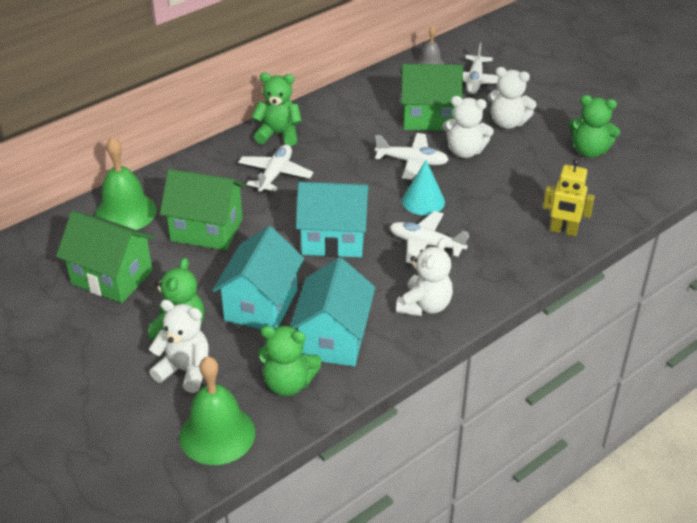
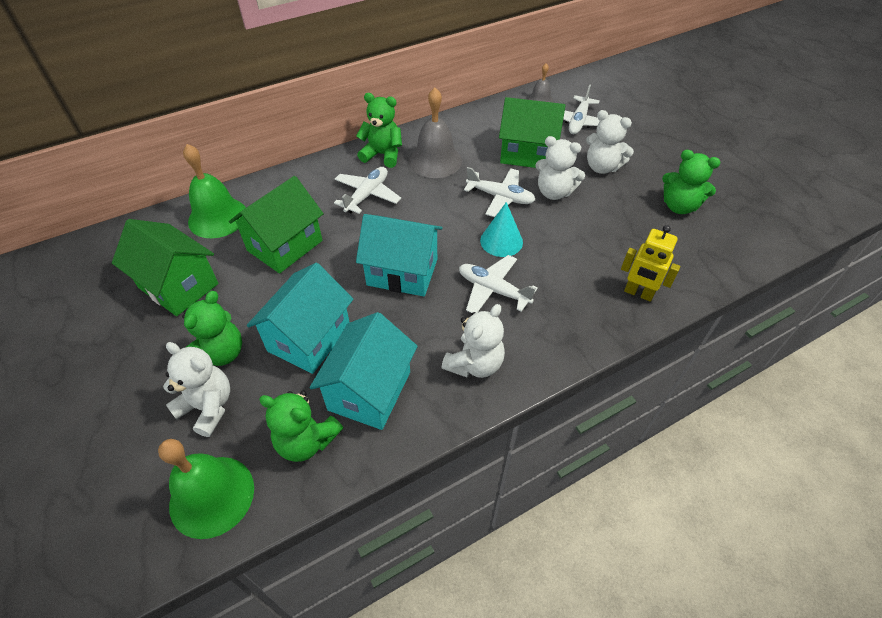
camera: 10 degrees right, 10 degrees up
(206, 230) = (285, 245): green house -> green house turned 75 degrees counterclockwise
(336, 134) = (435, 161): none -> grey bell

